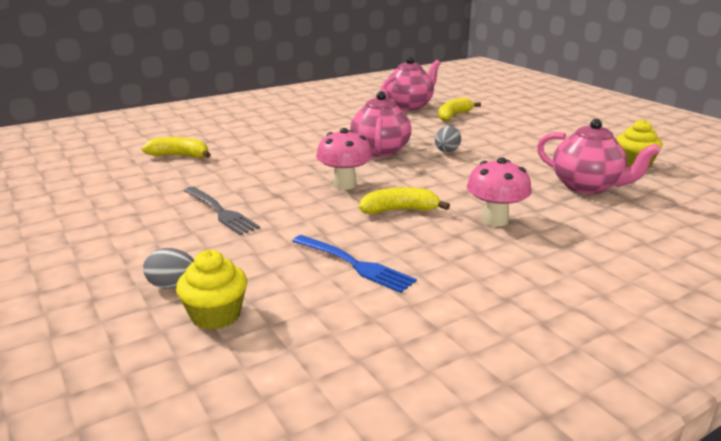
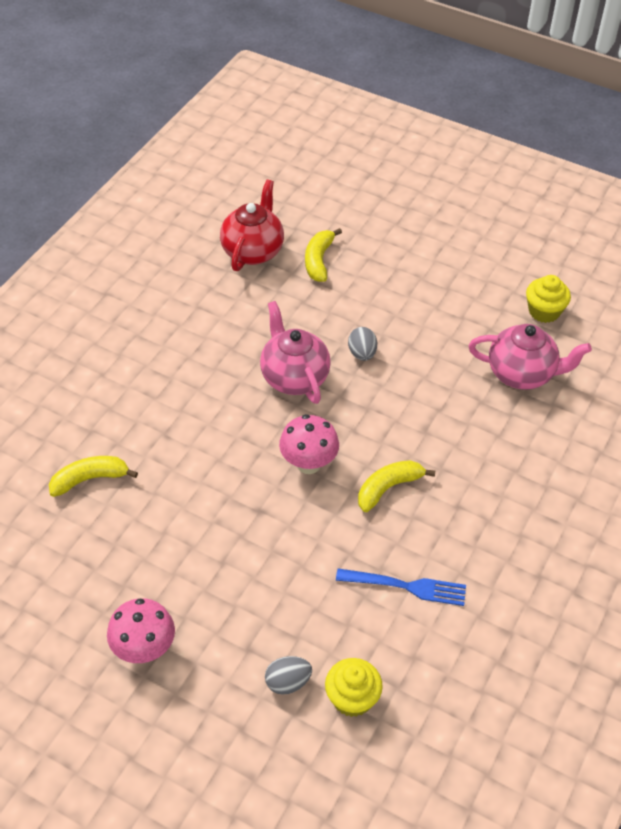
camera: 30 degrees left, 25 degrees up
(220, 212) = (231, 563): grey fork -> none
(409, 106) = (253, 251): pink teapot -> red teapot
(495, 220) = (475, 469): pink mushroom -> pink mushroom (144, 649)

